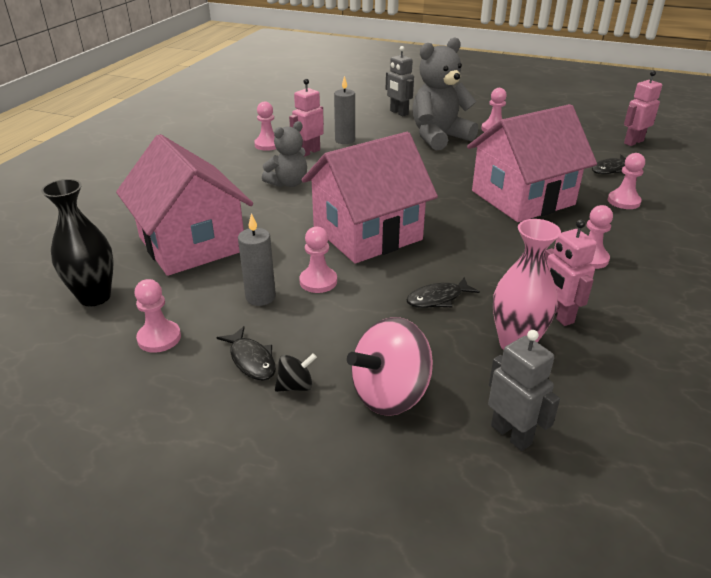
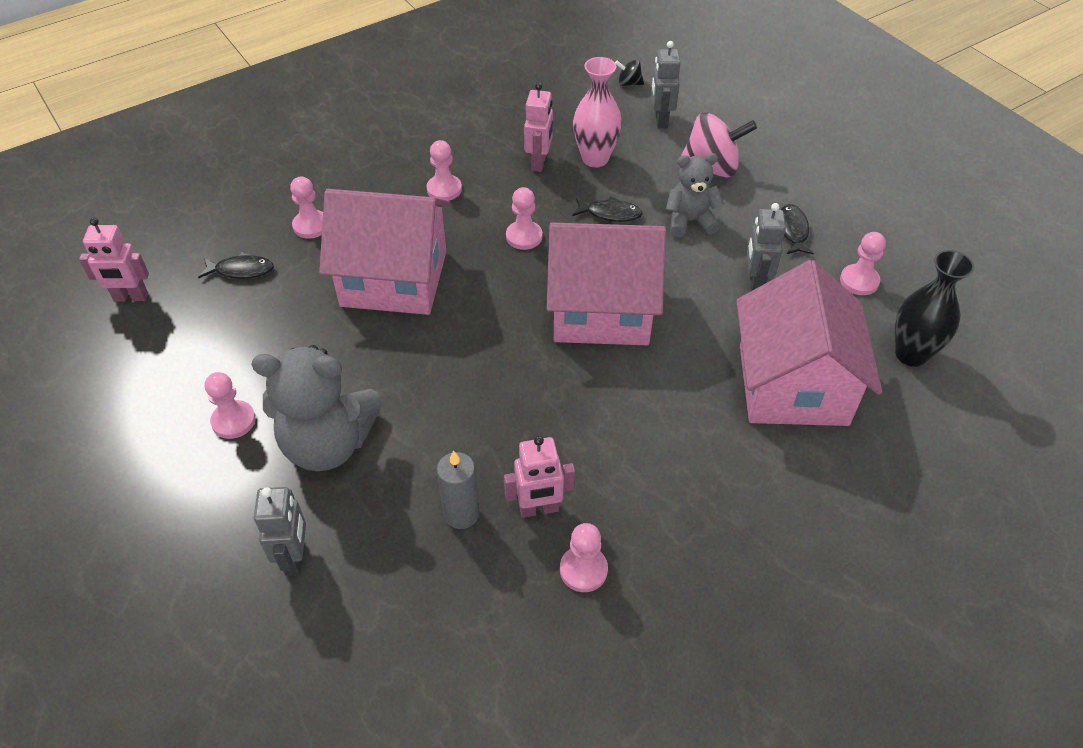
camera: 145 degrees left, 15 degrees up
(260, 297) = (755, 282): grey candle -> grey robot
(288, 183) = (621, 443): grey teddy bear -> grey teddy bear (690, 221)
(296, 386) = (770, 199): black spinning top -> black spinning top (629, 83)
(318, 281) = (694, 275): pink pawn -> pink pawn (524, 236)

